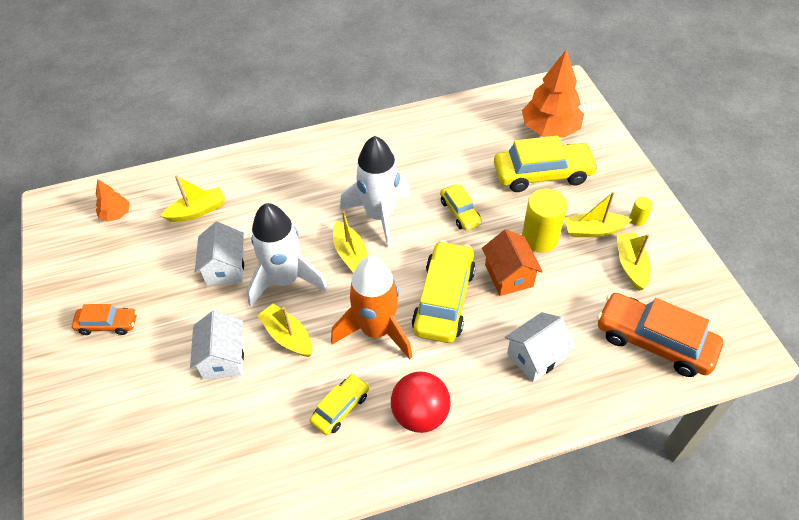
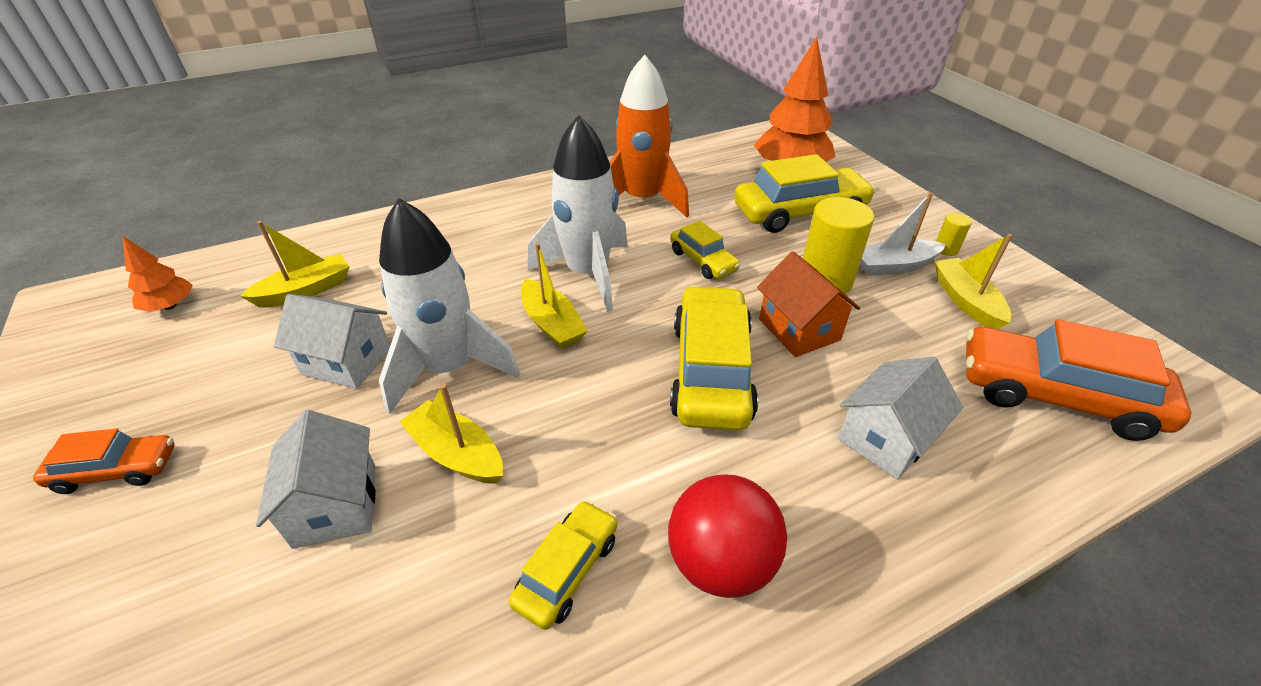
camera: 10 degrees left, 10 degrees down
(225, 268) = (347, 361): white house -> white house turned 60 degrees counterclockwise
(376, 330) = (611, 427): orange rocket -> orange rocket (642, 200)
(593, 230) = (894, 266): yellow boat -> white boat

